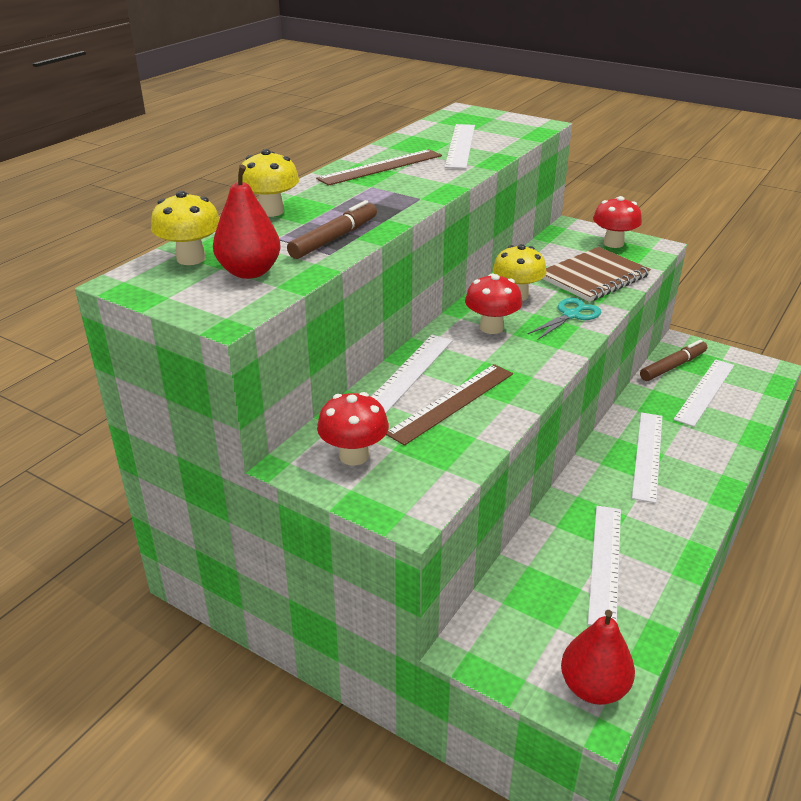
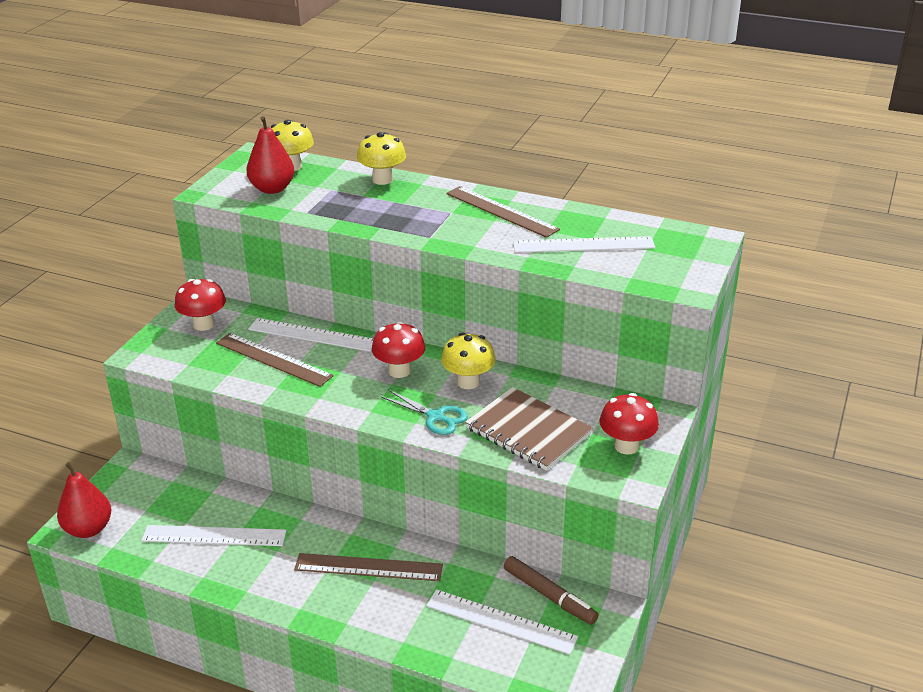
camera: 80 degrees right, 0 degrees up
(334, 238) = (334, 210): brown marker -> none
(648, 455) = (368, 567): white ruler -> brown ruler

